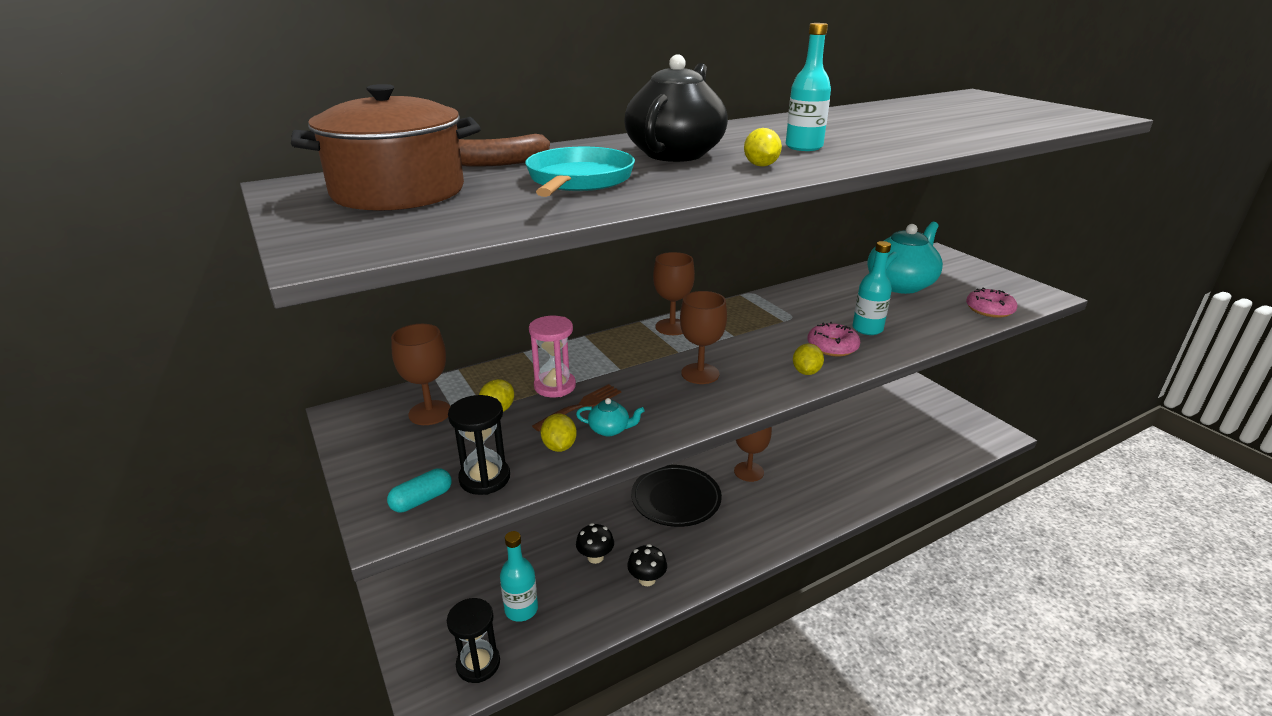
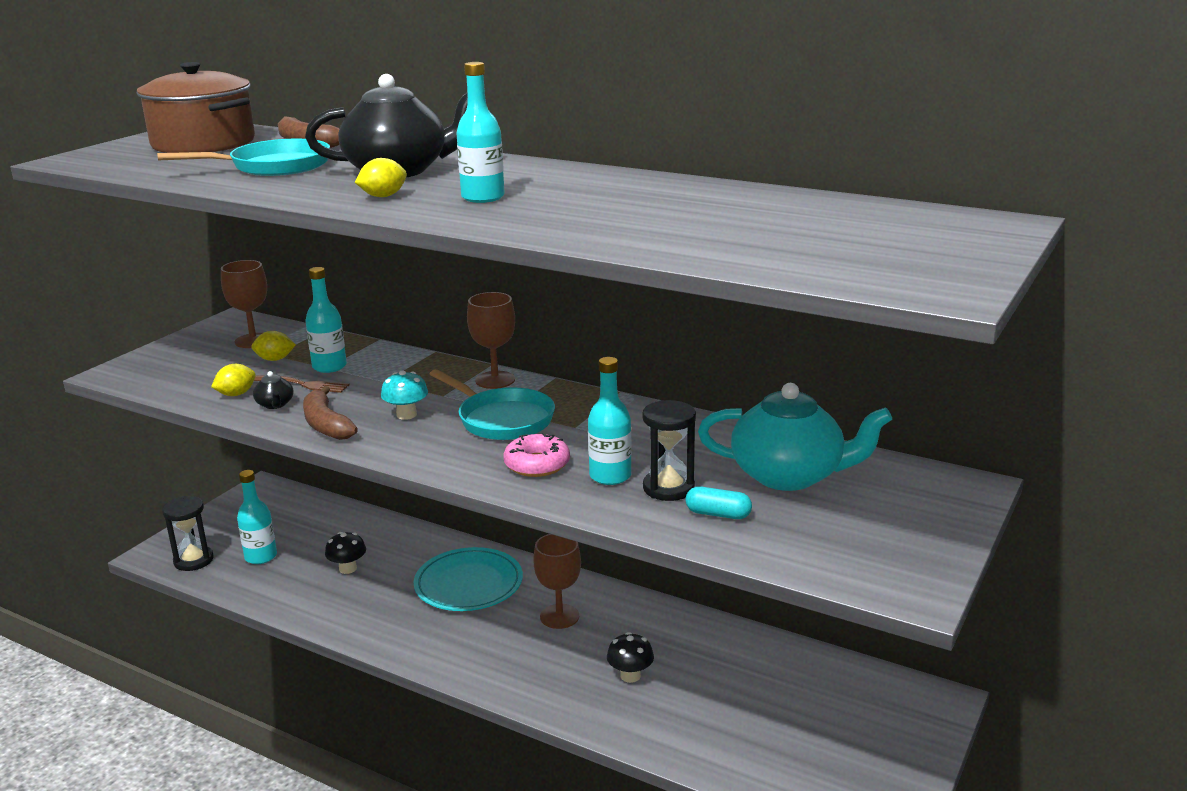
camera: 60 degrees right, 5 degrees down
(422, 500) = (141, 374): turquoise capsule -> turquoise capsule (718, 514)
(484, 478) = (178, 383): black hourglass -> black hourglass (668, 488)
(555, 386) = (329, 366): pink hourglass -> turquoise bottle
(610, 429) = (275, 404): turquoise teapot -> black teapot
(647, 579) = (336, 606): black mushroom -> black mushroom (630, 676)
(676, 499) = (468, 584): black plate -> turquoise plate
(683, 412) = (326, 425): none -> brown banana
(700, 374) = (406, 415): brown goblet -> turquoise mushroom
(746, 341) = (502, 419): none -> turquoise pan
(806, 372) = (459, 462): yellow lemon -> none
(989, 309) = (784, 549): pink donut -> none

